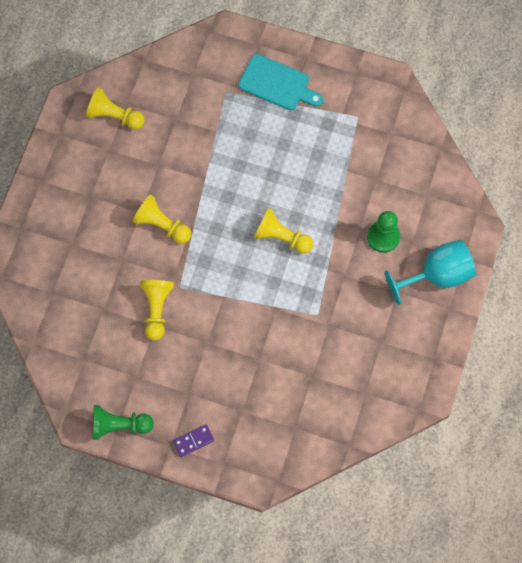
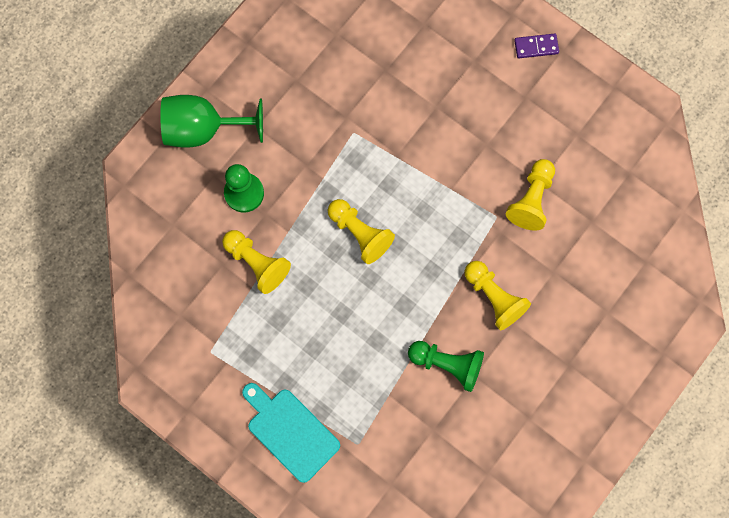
camera: 160 degrees left, 5 degrees up
(114, 116) = (508, 461): yellow pawn -> yellow pawn (257, 263)
(119, 425) = (610, 89): green pawn -> green pawn (447, 364)
(437, 275) = (204, 129): turquoise goblet -> green goblet

